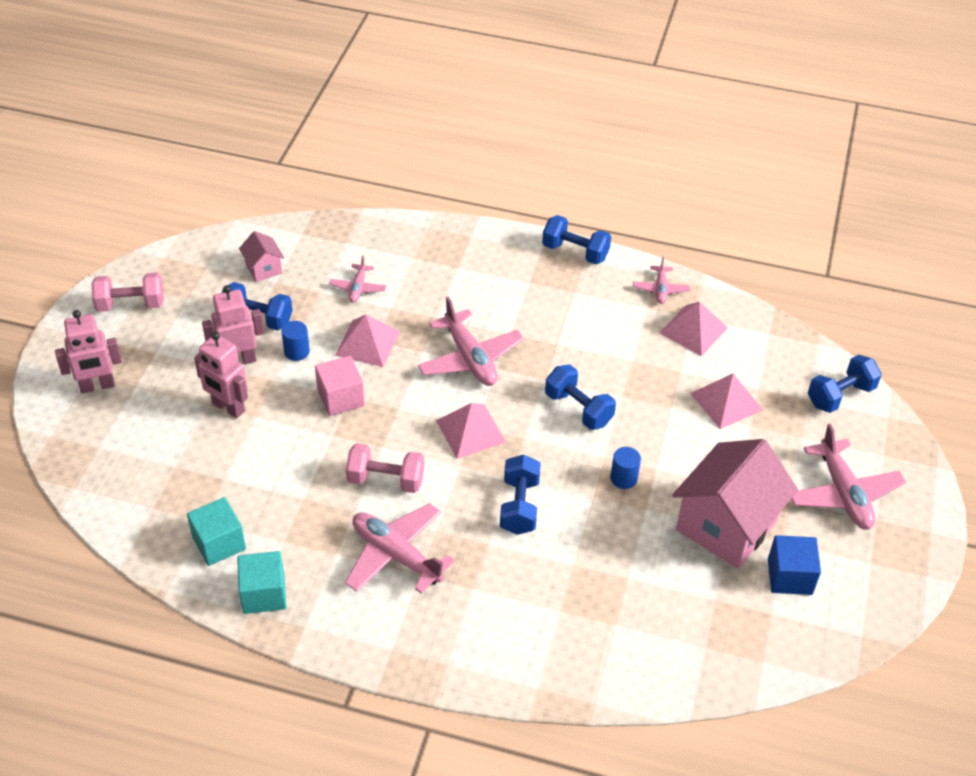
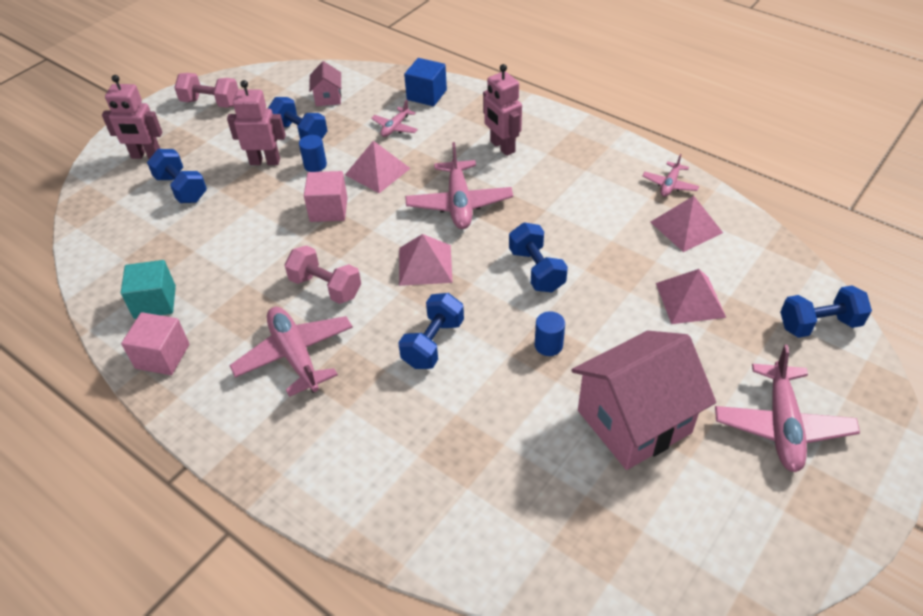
camera: 25 degrees right, 0 degrees up
(228, 407) = (233, 195): pink robot -> pink robot (502, 147)
(264, 594) = (162, 356): turquoise cube -> pink cube
(575, 252) = (602, 137): blue dumbbell -> blue dumbbell (182, 188)
(789, 576) = (681, 496): blue cube -> blue cube (426, 95)

